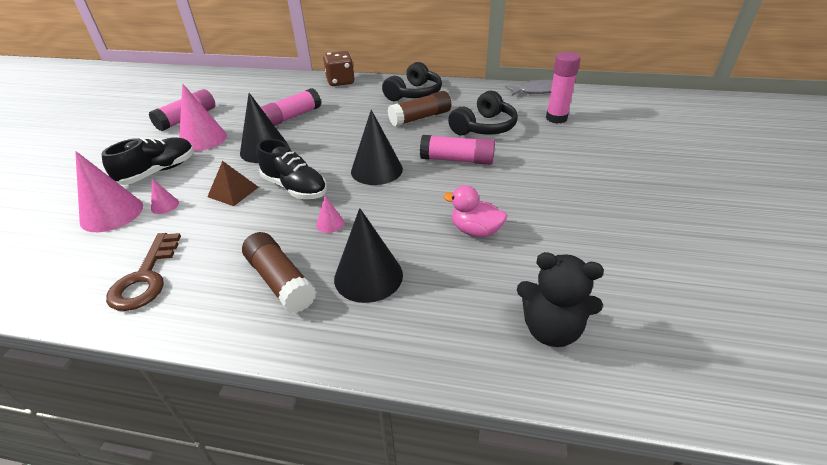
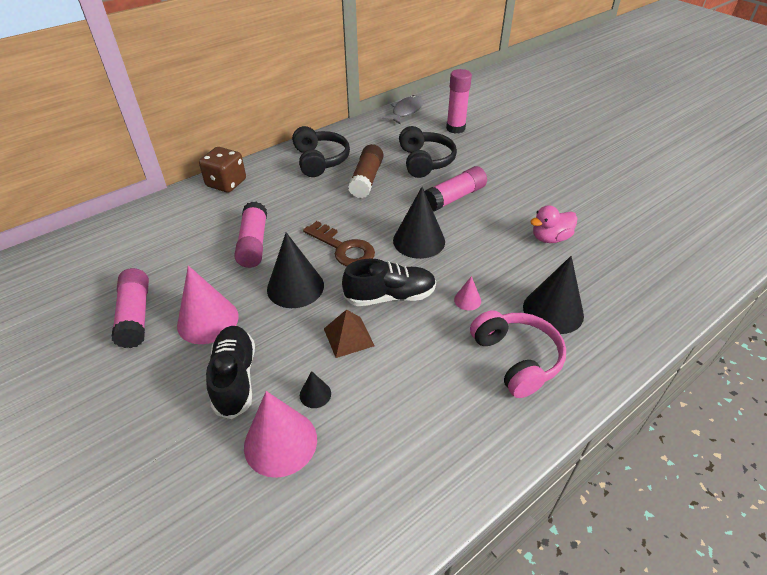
camera: 50 degrees left, 5 degrees up
(146, 277) = (430, 445): brown key -> brown key (343, 248)
(165, 205) = (315, 394): pink cone -> black cone
(280, 281) = (516, 359): brown glue stick -> pink headphones
(551, 329) = (667, 263): black teddy bear -> none

